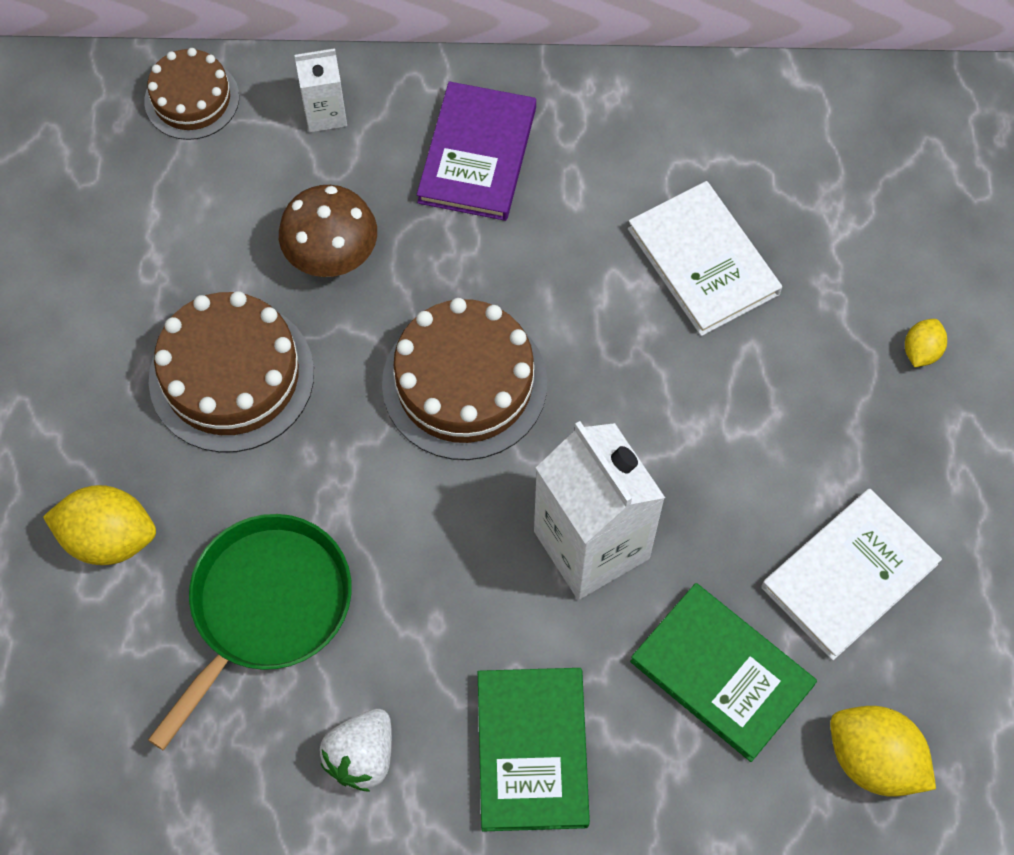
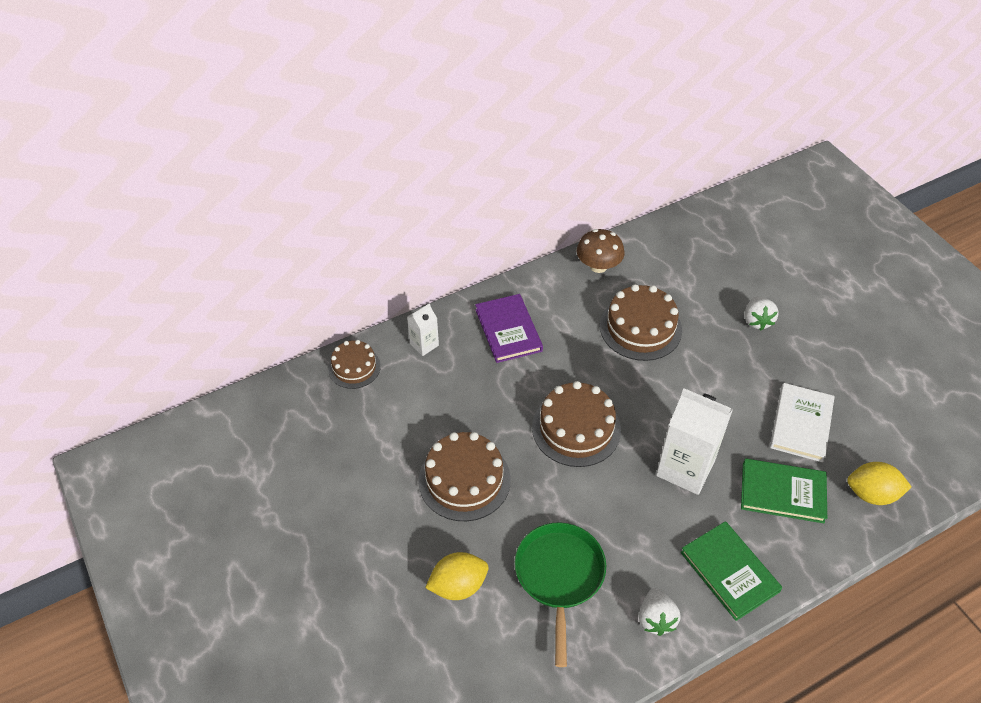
camera: 30 degrees left, 15 degrees down
(332, 254) = (472, 403): brown mushroom -> brown mushroom (598, 266)
(703, 261) = (640, 328): white book -> brown cake
(921, 351) = (757, 321): yellow lemon -> white strawberry

